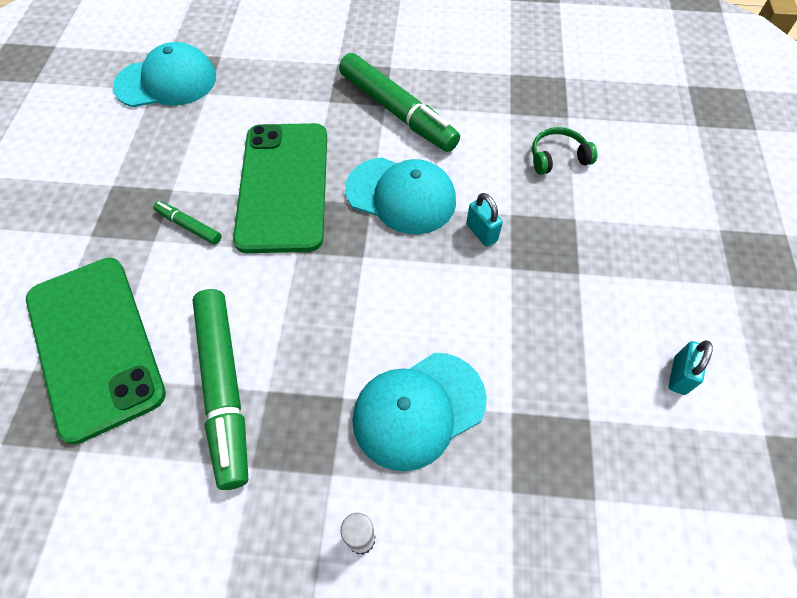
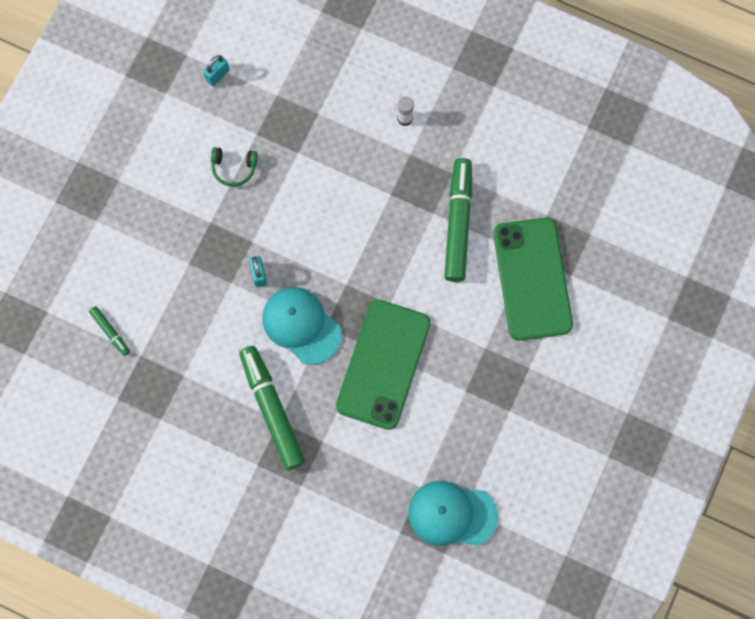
camera: 160 degrees left, 15 degrees up
(189, 226) = (458, 351): green marker -> green marker (110, 331)
(418, 410) = (350, 172): turquoise cap -> none
(558, 157) = (171, 319): green headphones -> green headphones (234, 168)
(679, 375) = (190, 139): turquoise padlock -> turquoise padlock (217, 75)

